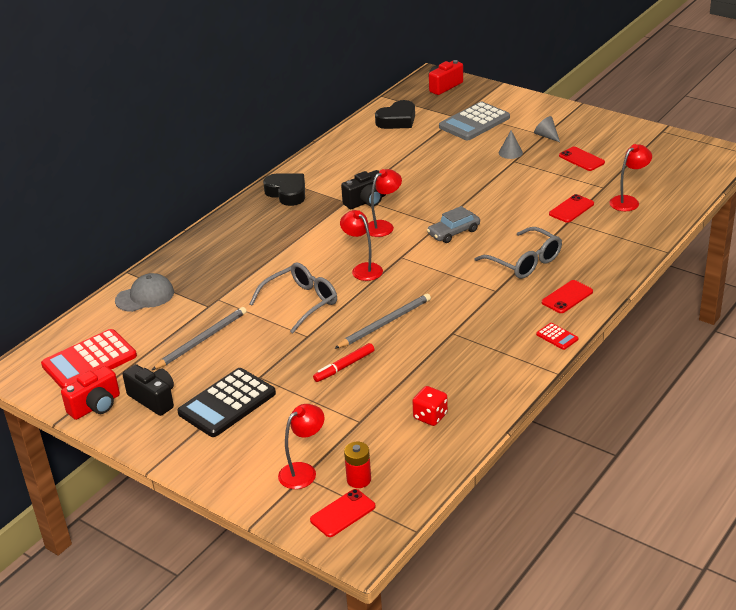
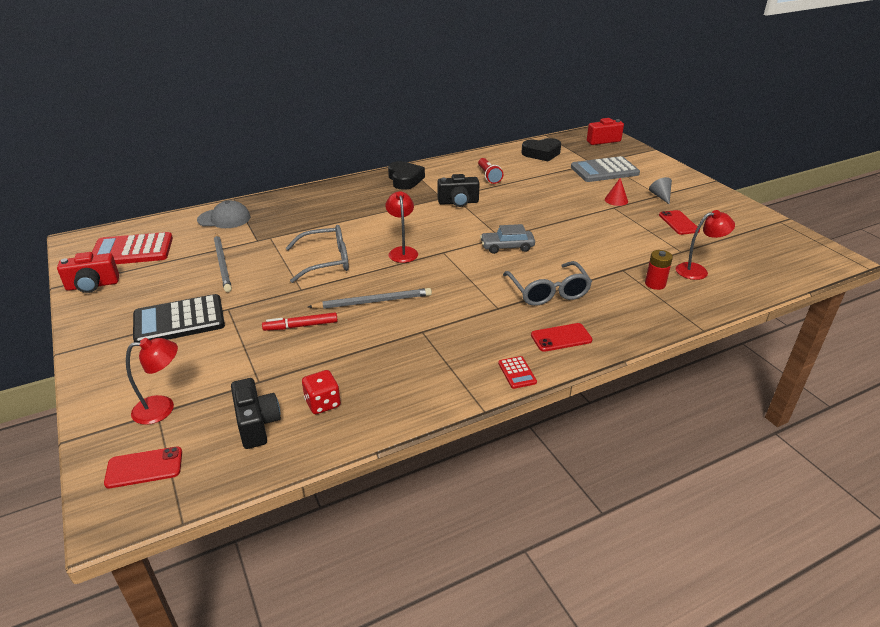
camera: 25 degrees right, 0 degrees up
(153, 399) = (135, 296): black camera -> black camera (257, 424)
(202, 340) = (222, 264): grey pencil -> grey pencil turned 90 degrees clockwise
(359, 479) = (195, 439): red battery -> red battery (655, 284)
(369, 163) = (489, 176): none -> red flashlight
(383, 226) = (453, 224): red lamp -> none
(510, 152) = (616, 200): grey cone -> red cone
(571, 209) = (634, 260): red phone -> none

